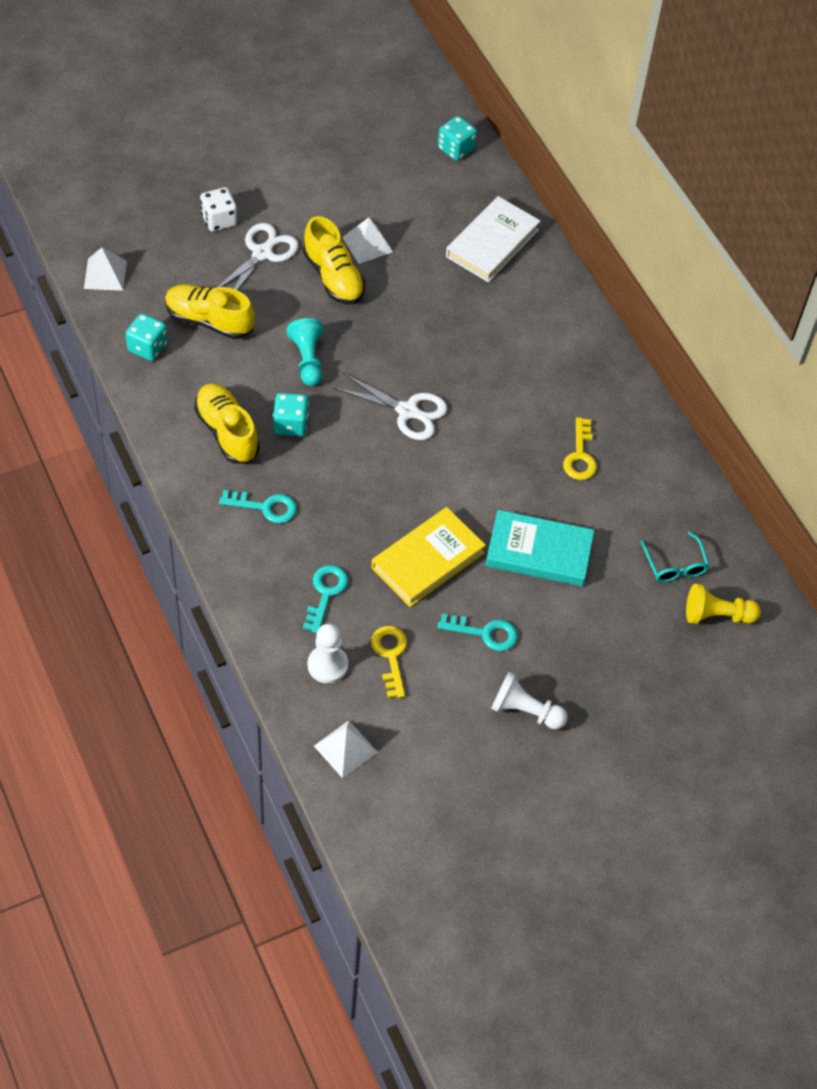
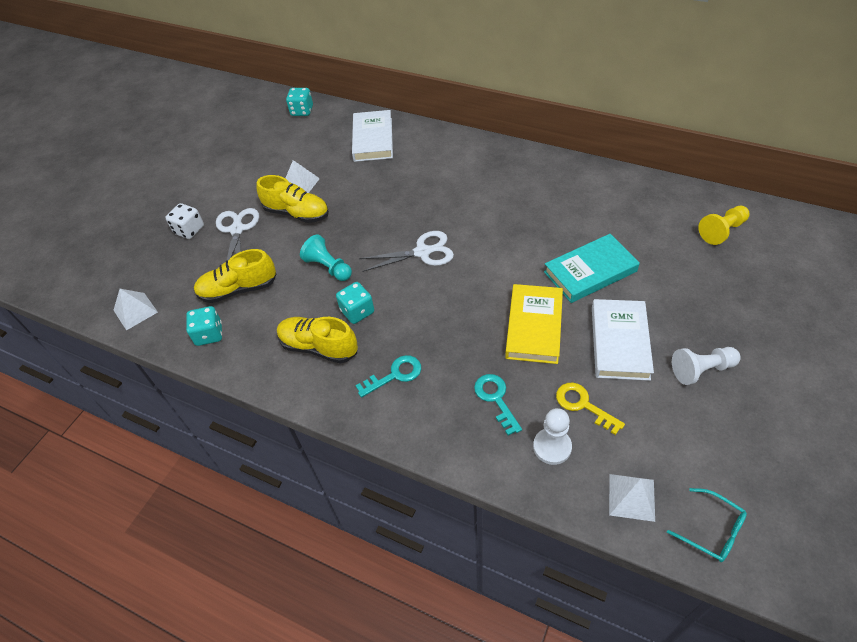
camera: 30 degrees left, 5 degrees down
(485, 633) = (619, 342): turquoise key -> white book
(580, 455) = (547, 205): yellow key -> none
(675, 565) = (667, 222): turquoise glasses -> turquoise glasses (712, 530)

